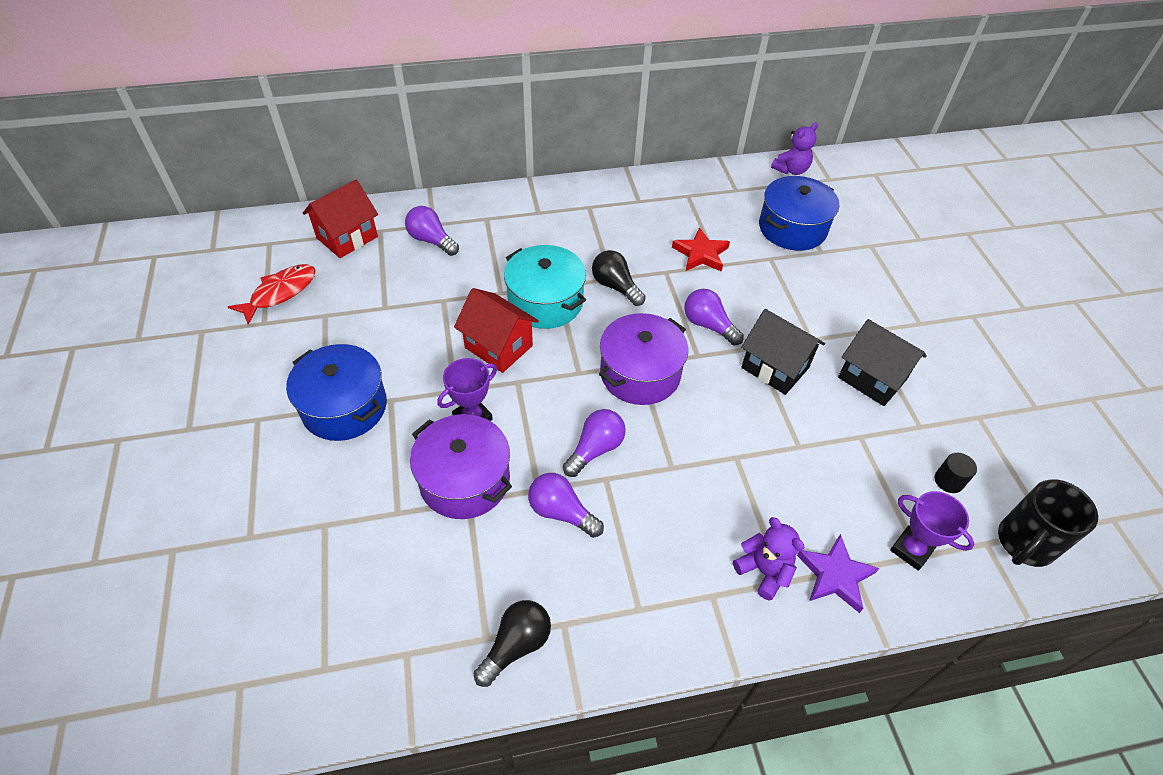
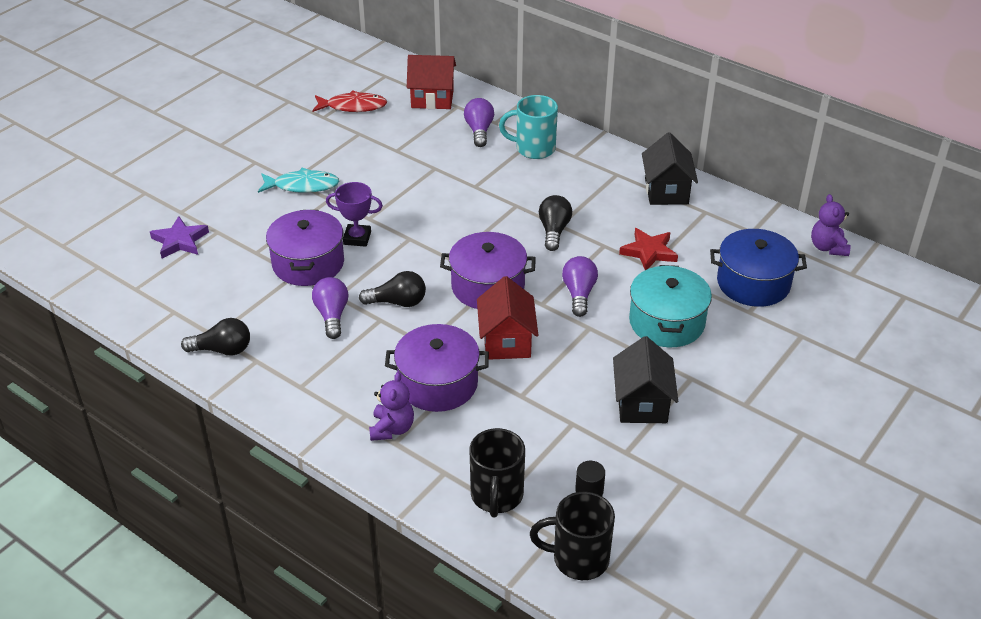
camera: 50 degrees right, 10 degrees down
(344, 407) = (302, 186): blue pot -> turquoise fish
(498, 227) = (533, 148): none -> turquoise mug
(498, 347) = (427, 213): red house -> red house (506, 341)
(545, 302) = (494, 209): turquoise pot -> turquoise pot (666, 322)
(595, 449) = (398, 302): purple light bulb -> black light bulb
(733, 494) = (438, 383): none -> purple pot
(775, 368) = (582, 347): black house -> black house (666, 191)
(791, 170) = (828, 247): purple teddy bear -> purple teddy bear turned 75 degrees clockwise
(835, 575) = (428, 465): purple star -> purple star (180, 241)
(911, 550) = (496, 496): purple trophy -> black mug

